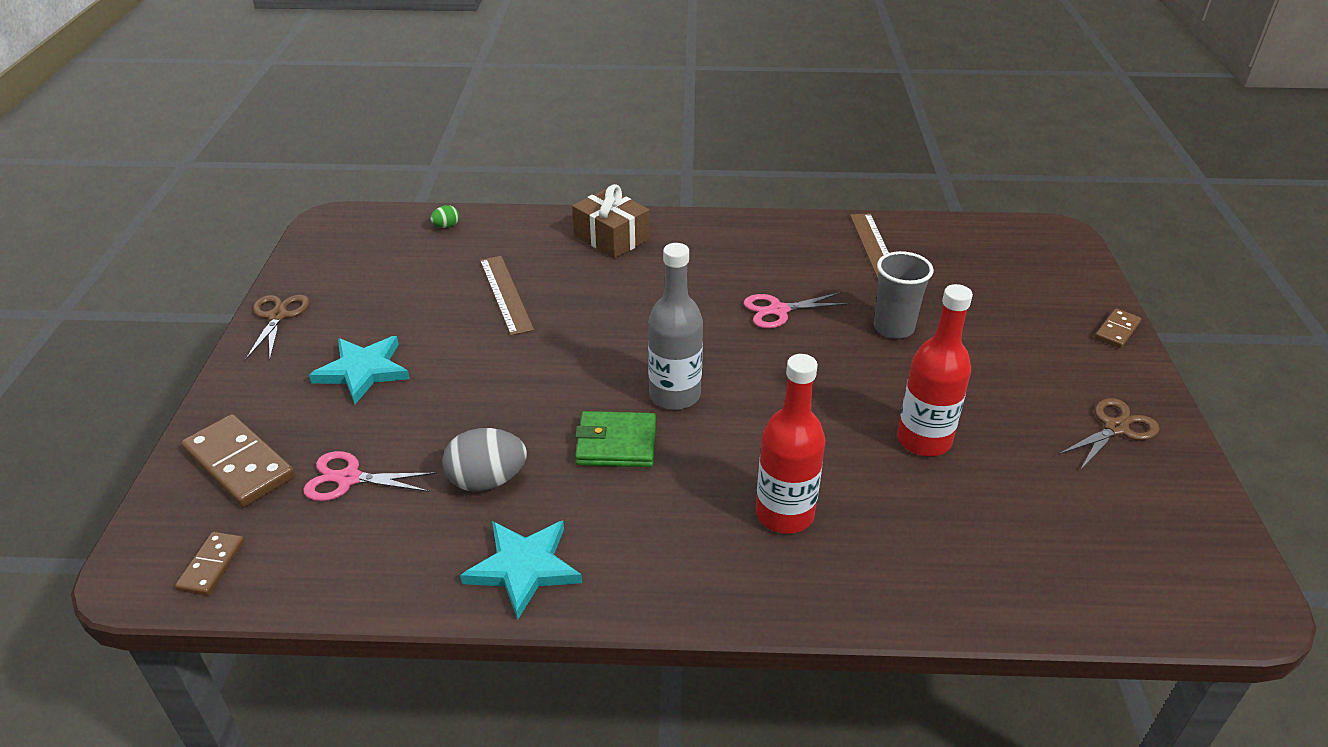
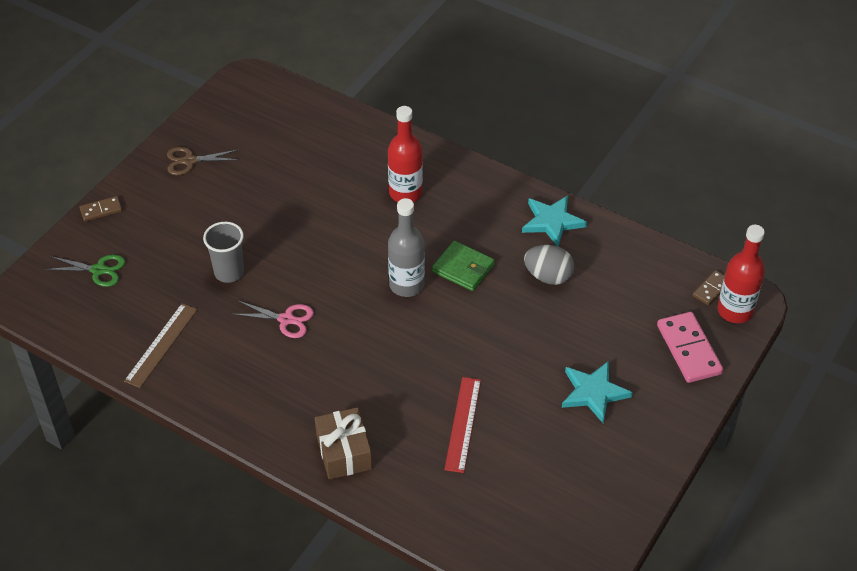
camera: 150 degrees left, 10 degrees up
(240, 464) = (688, 349): brown domino -> pink domino
(278, 316) = (642, 479): brown scissors -> none
(349, 479) = (626, 311): pink scissors -> none
(446, 226) = (470, 535): green egg -> none
(506, 294) = (462, 424): brown ruler -> red ruler
(923, 440) = (295, 198): red bottle -> red bottle (735, 311)
(1025, 279) = (99, 270): none -> green scissors

